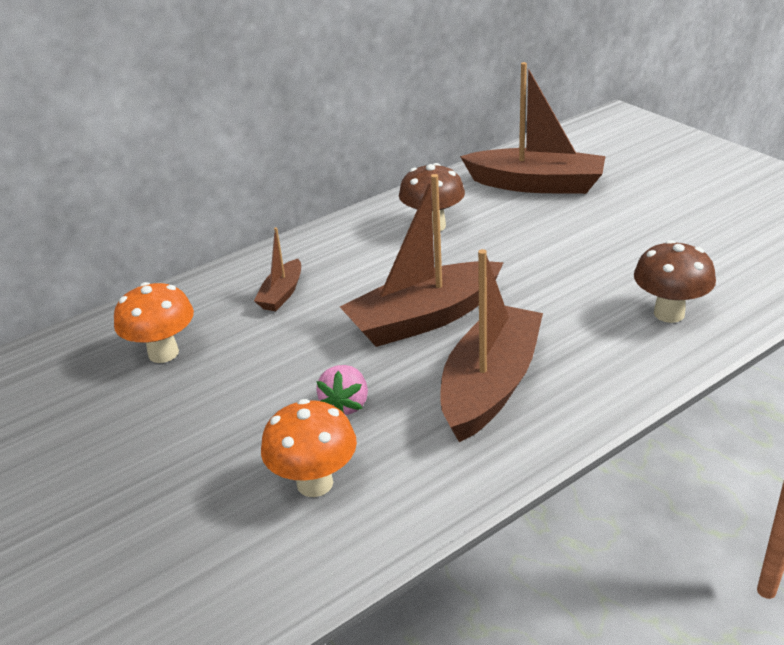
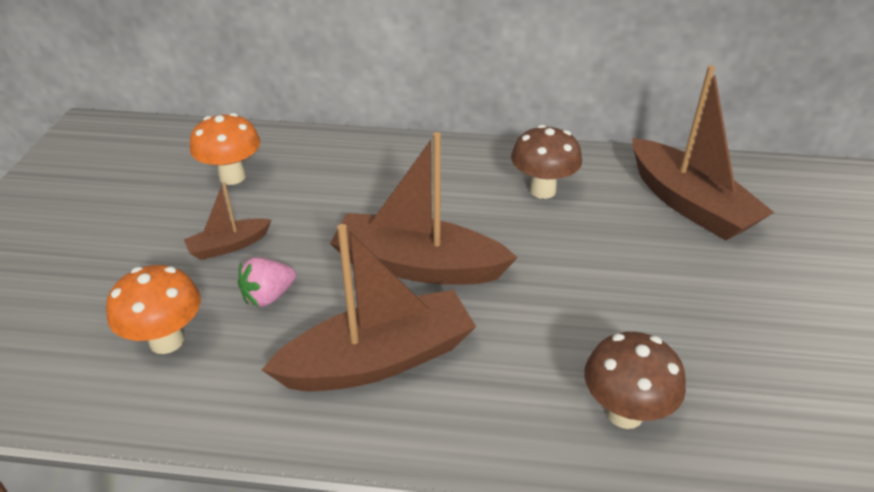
camera: 40 degrees right, 5 degrees up
(282, 294) = (358, 179): brown boat -> brown boat (229, 246)

